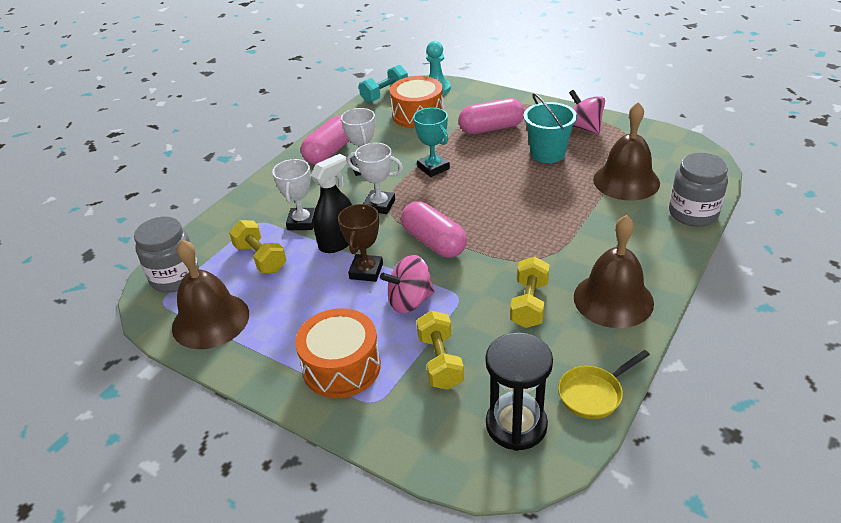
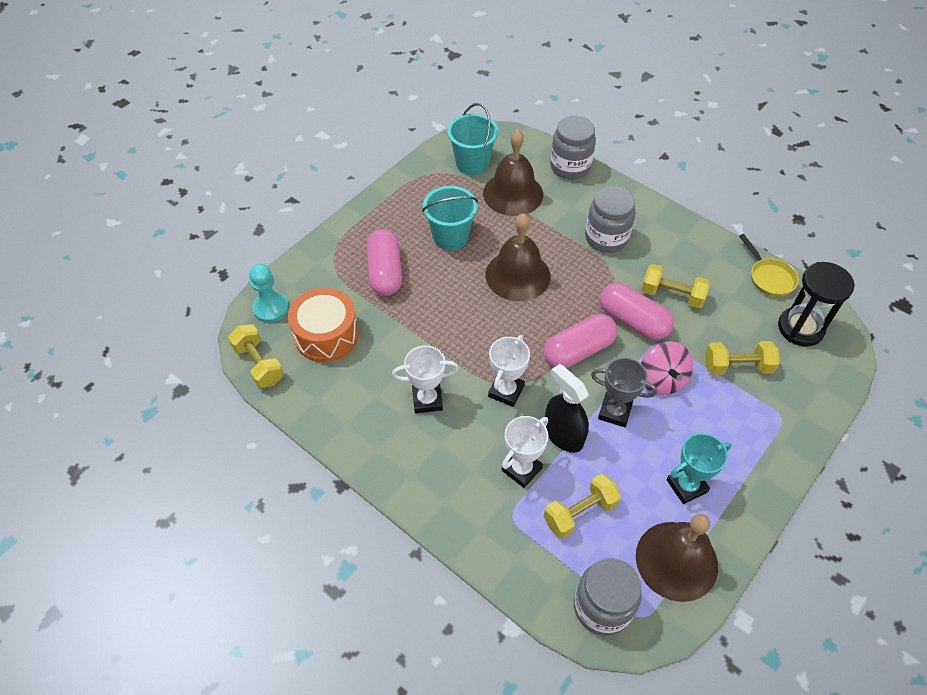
camera: 85 degrees left, 15 degrees up
(302, 222) = (521, 469): white trophy -> white trophy turned 60 degrees counterclockwise
(329, 152) = (380, 435): pink capsule -> pink capsule (633, 321)
(341, 367) = (742, 440): orange drum -> none
(366, 271) = (614, 412): brown trophy -> grey trophy
(384, 94) = (259, 364): turquoise dumbbell -> yellow dumbbell
(433, 168) = (448, 334): turquoise trophy -> turquoise trophy (686, 486)
(583, 128) = (412, 200): pink spinning top -> none
(594, 249) = (606, 238): none -> grey jar
(613, 299) = (670, 242): brown bell -> brown bell (517, 275)
(654, 152) = (472, 163): none -> turquoise bucket

